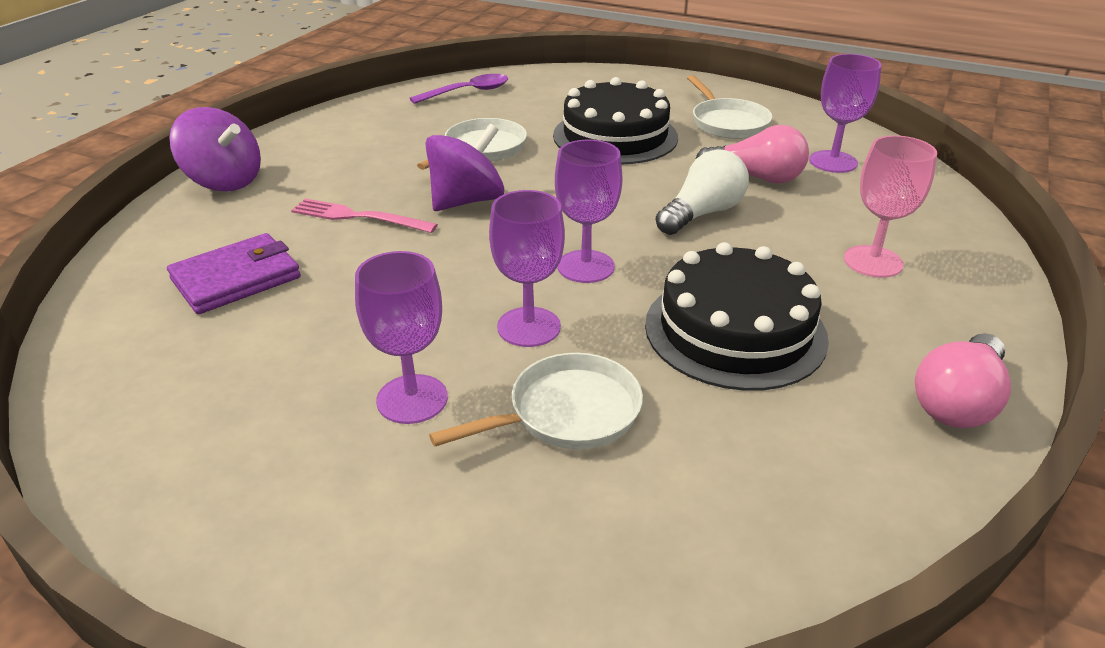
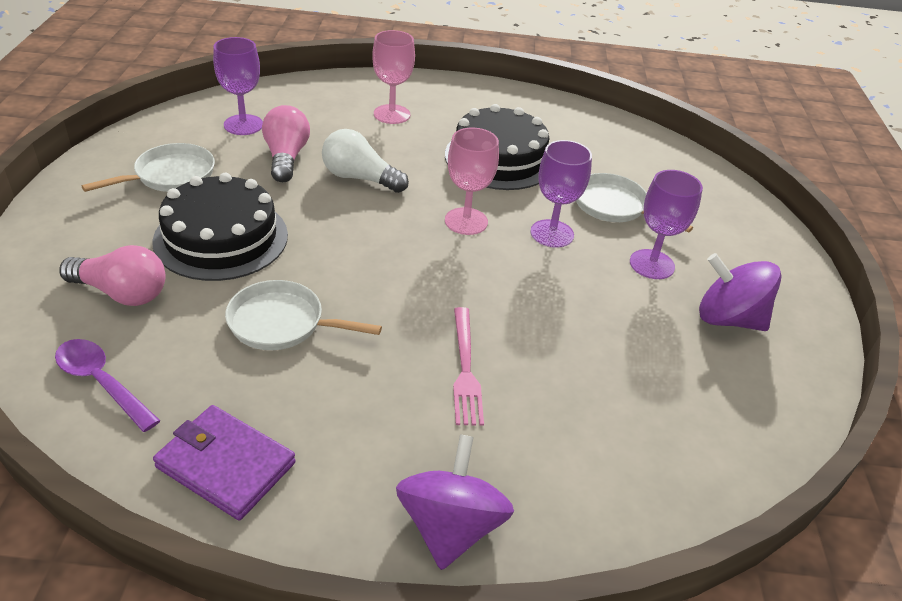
camera: 115 degrees left, 5 degrees up
(236, 278) = (607, 410): purple wallet -> purple wallet (225, 465)
(467, 201) = (399, 305): purple spinning top -> purple spinning top (728, 319)
(585, 266) = (466, 221): purple goblet -> pink goblet
(957, 401) = (512, 98): pink light bulb -> pink light bulb (122, 293)

